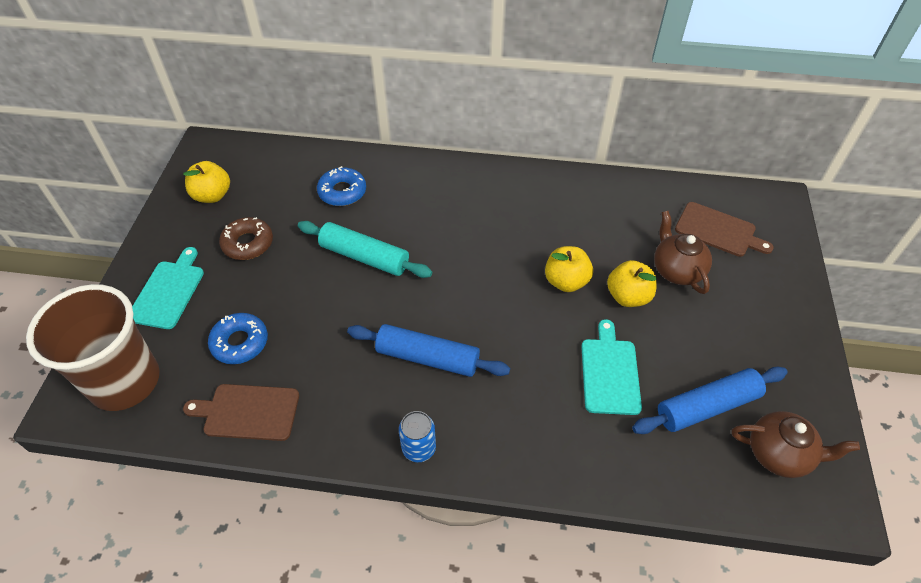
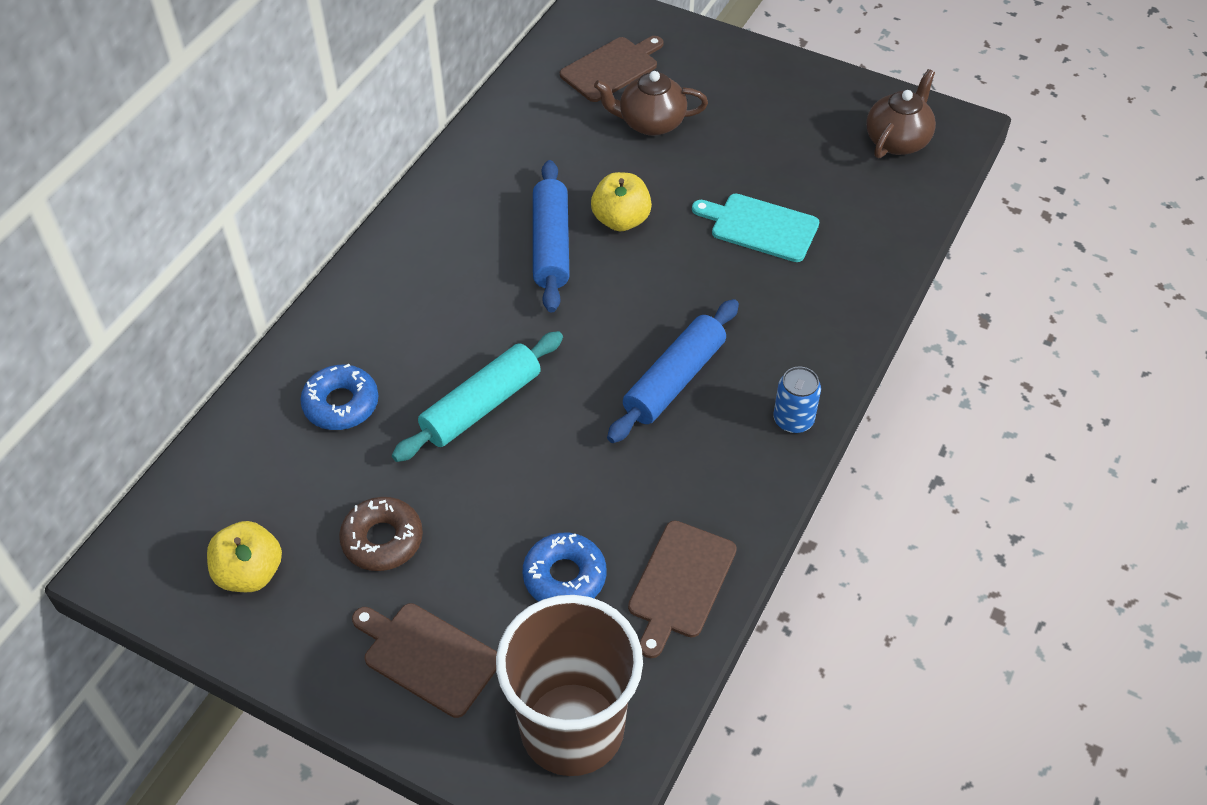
camera: 70 degrees left, 0 degrees up
(168, 292) = (427, 657): turquoise cutting board -> brown cutting board
(628, 296) = (667, 176): yellow apple -> none
(707, 406) = (829, 169): blue rolling pin -> blue rolling pin (551, 245)

